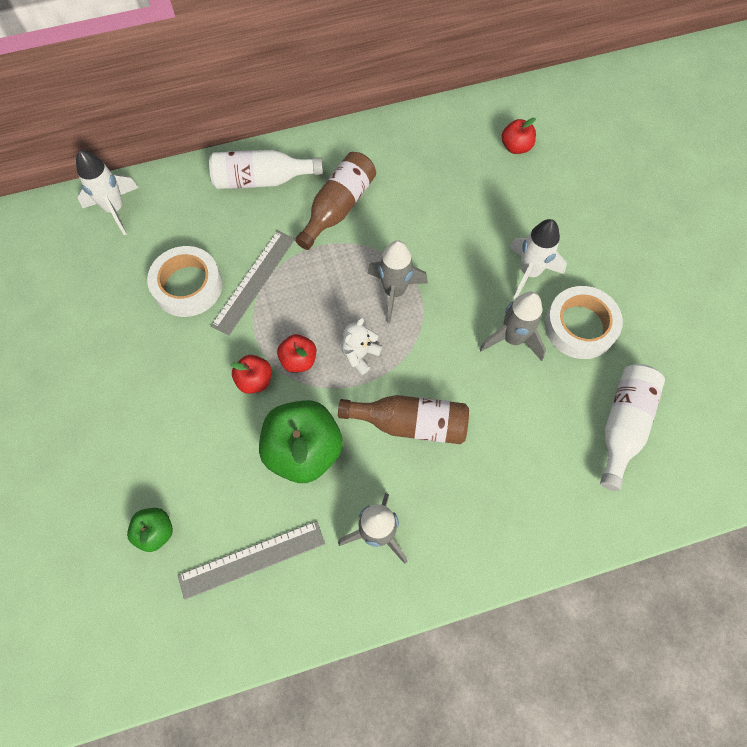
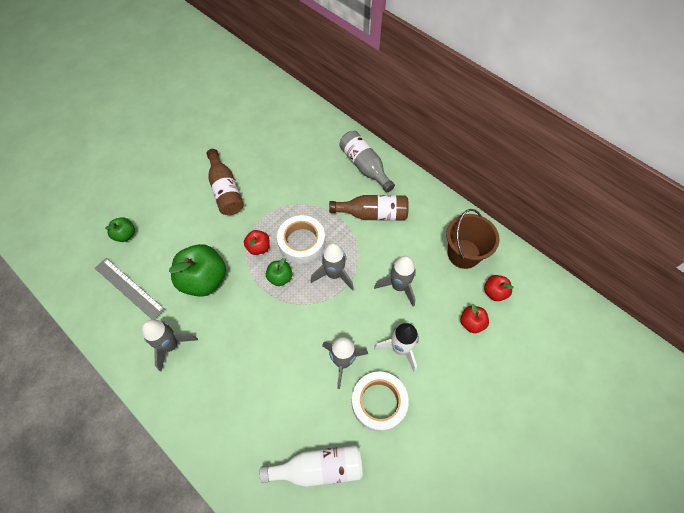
camera: 60 degrees right, 5 degrees down
(115, 209) = (299, 113): white rocket -> none
(188, 286) = (273, 170): white tape -> white tape (301, 242)
(254, 281) = (295, 198): grey ruler -> none
(254, 380) = (234, 232): red apple -> red apple (471, 323)
(262, 180) = (365, 166): white bottle -> grey bottle
(360, 355) = (280, 277): white teddy bear -> green apple
(410, 423) = (250, 328): brown bottle -> brown bottle (225, 190)
(452, 148) = (463, 254): none -> brown bucket
(453, 233) = (398, 286): none -> grey rocket

